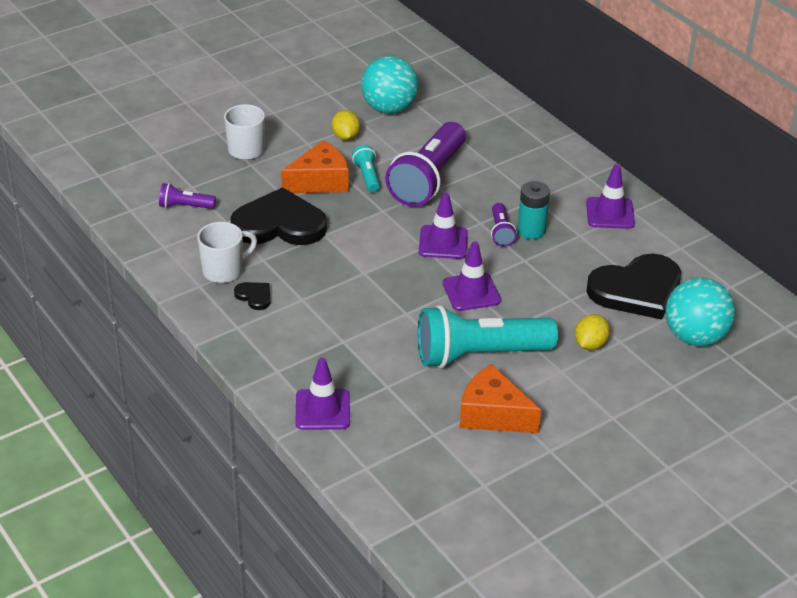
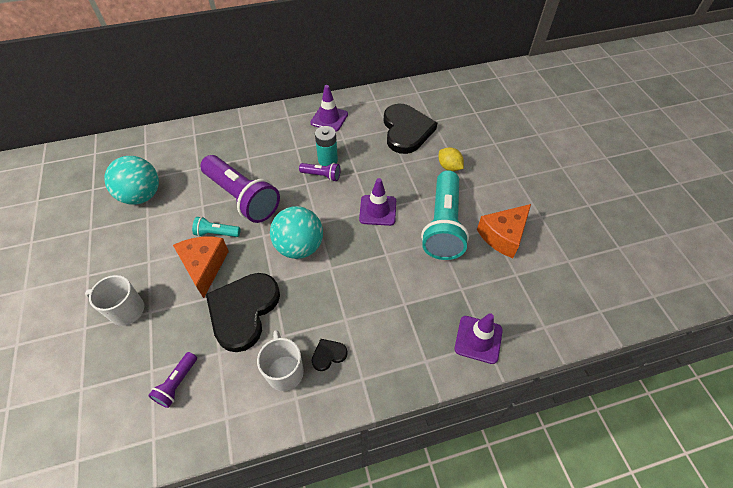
camera: 70 degrees left, 15 degrees up
(346, 137) = (158, 233): yellow lemon -> none
(443, 242) = (318, 210): purple traffic cone -> none
(695, 337) = (456, 120): turquoise ball -> turquoise ball (299, 247)

